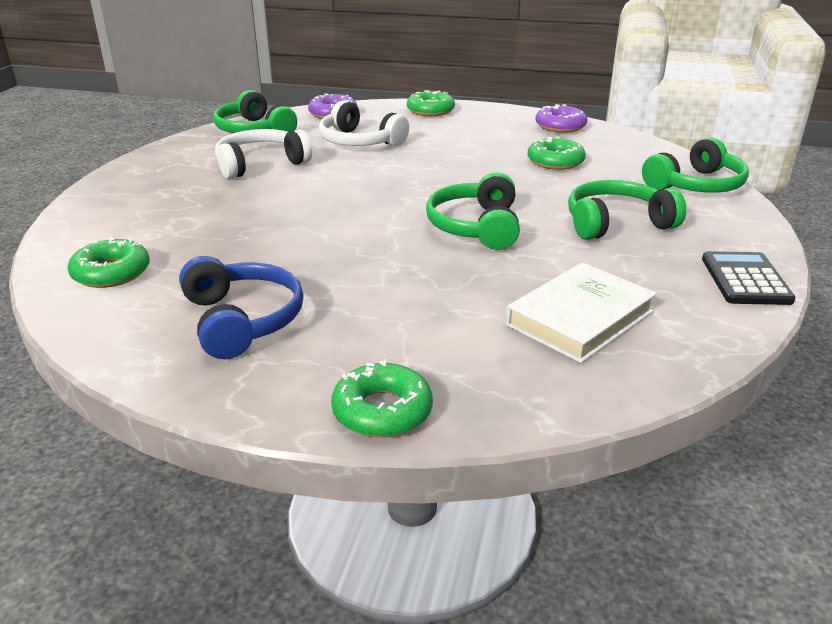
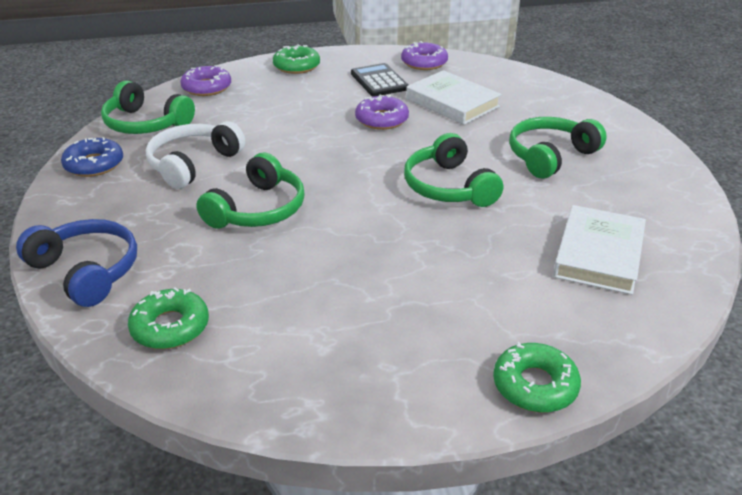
camera: 25 degrees left, 5 degrees up
(183, 150) = (94, 164): none -> blue donut
(243, 320) = (345, 338): blue headphones -> blue headphones (87, 271)
(359, 142) = (264, 116): white headphones -> none
(467, 162) = (381, 119): none -> purple donut
(555, 161) = (452, 103): green donut -> white book
(696, 185) = (576, 104): green headphones -> green headphones (258, 209)
(745, 279) = (676, 186): black calculator -> black calculator (379, 81)

